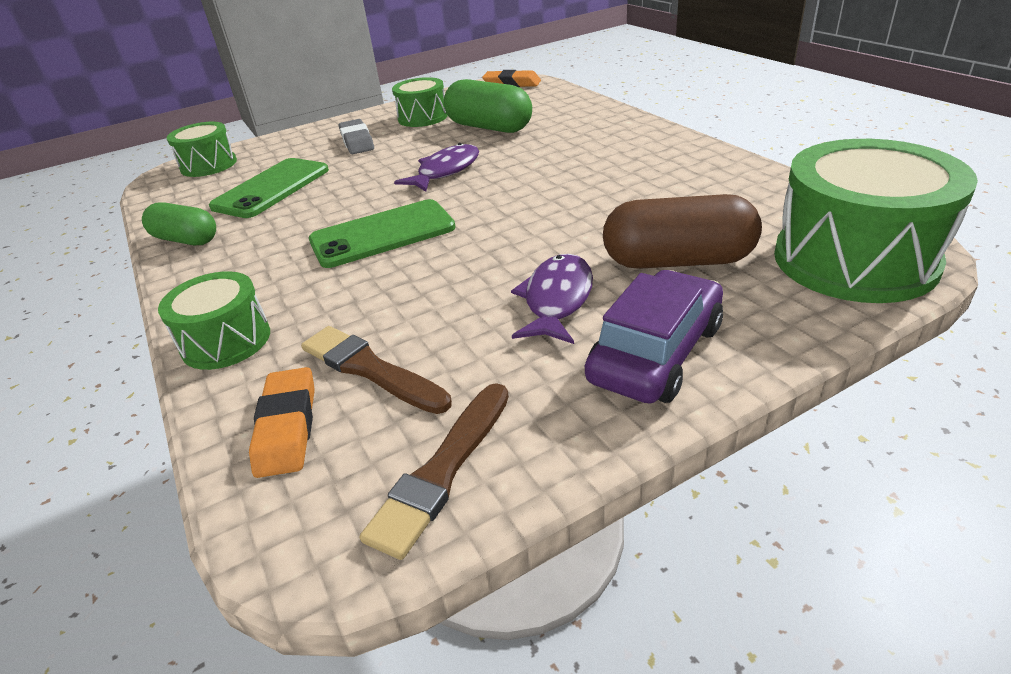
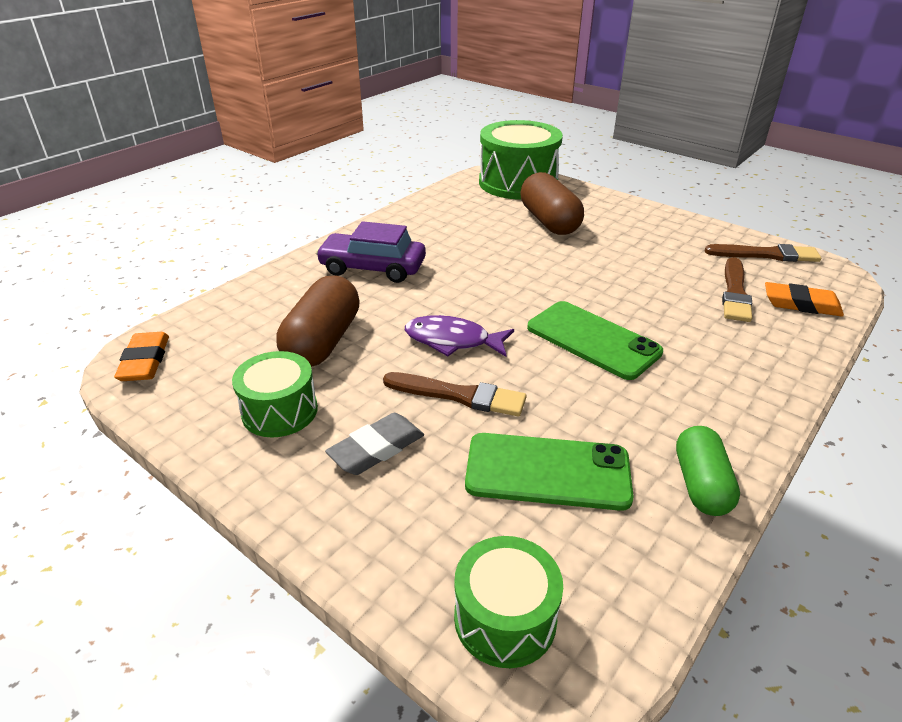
camera: 115 degrees left, 0 degrees up
(226, 341) = (780, 362): green drum -> none
(287, 427) = (801, 304): orange eraser -> orange eraser turned 45 degrees clockwise
(376, 168) = (459, 395): none -> brown brush
(489, 127) = (323, 341): green capsule -> brown capsule
(557, 300) = (618, 250): purple fish -> none
(655, 353) = (638, 220): purple car -> purple car (372, 268)

